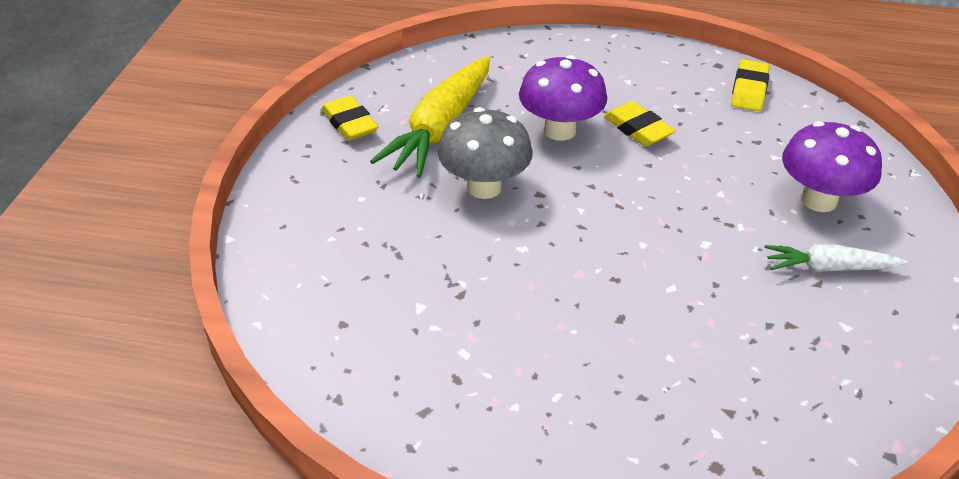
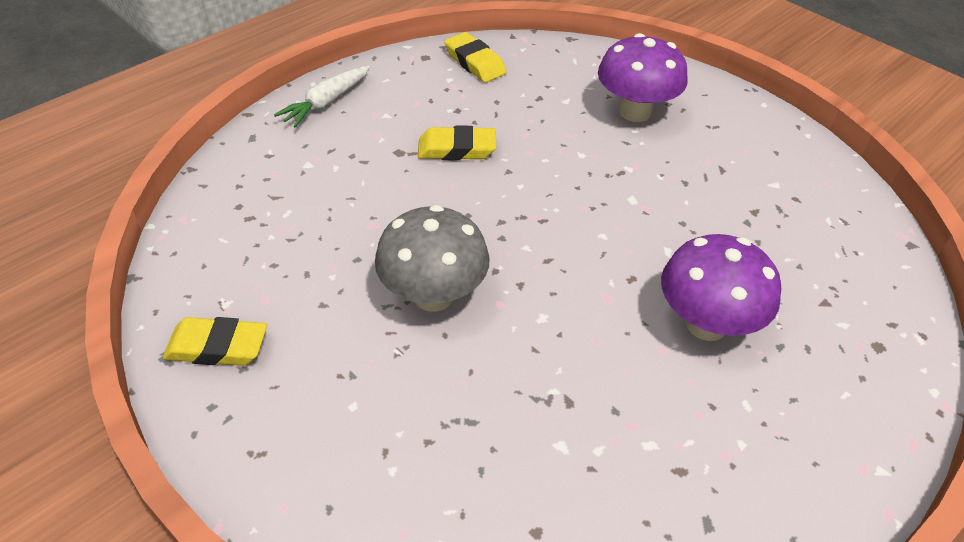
camera: 55 degrees left, 5 degrees up
(440, 128) = (310, 276): yellow carrot -> none
(559, 130) = (407, 196): purple mushroom -> purple mushroom (706, 324)
(829, 268) = (710, 153): white carrot -> white carrot (326, 103)

